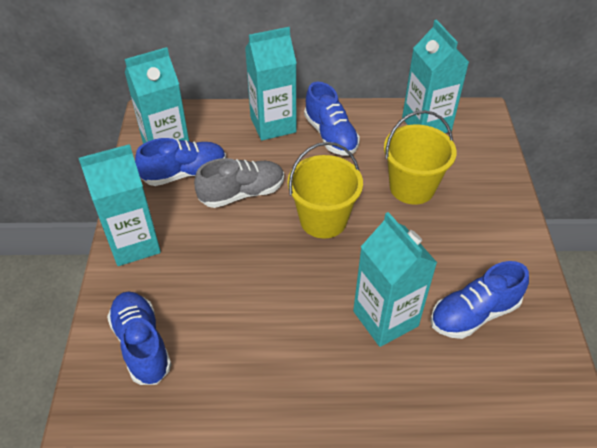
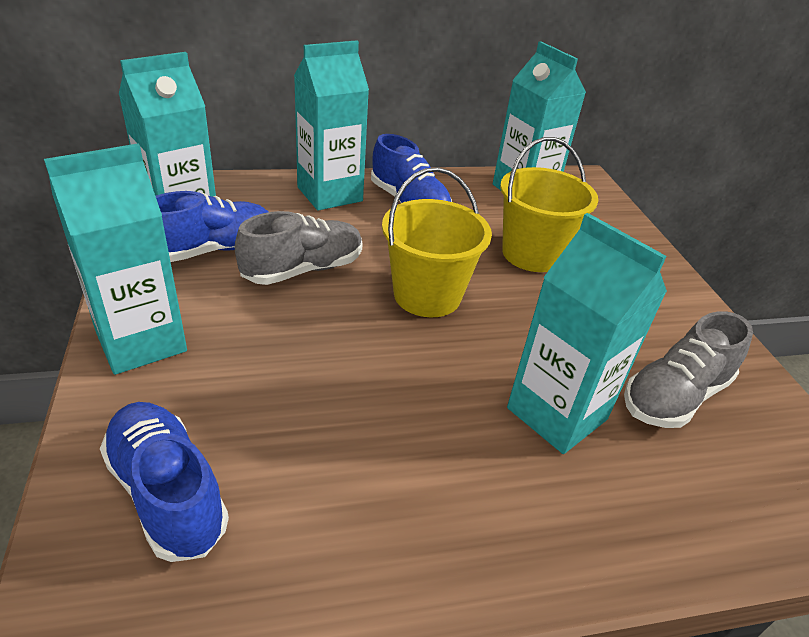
camera: 15 degrees left, 10 degrees down
(474, 313) = (674, 396): blue shoe -> grey shoe

